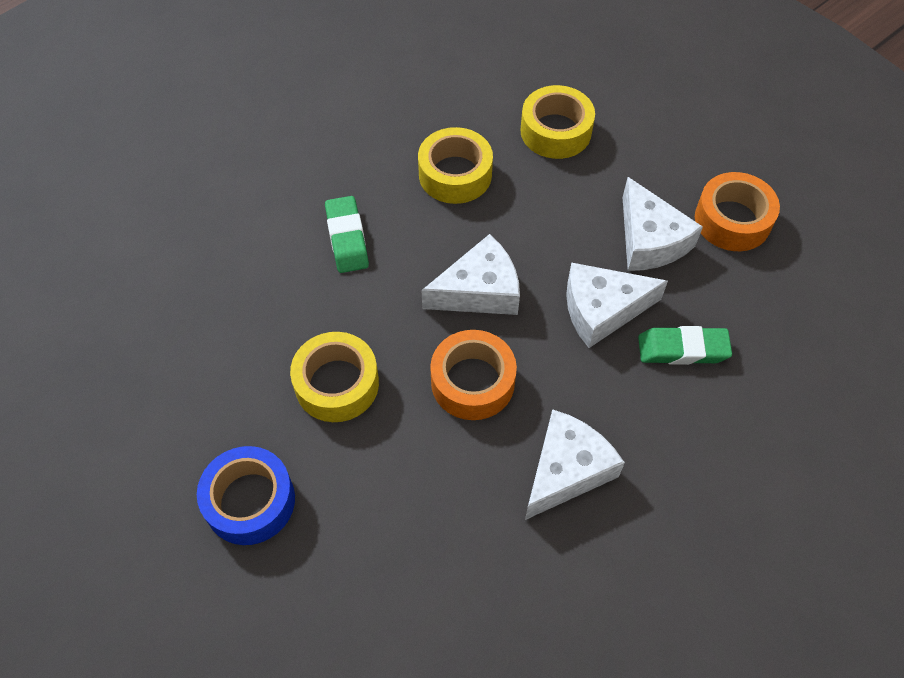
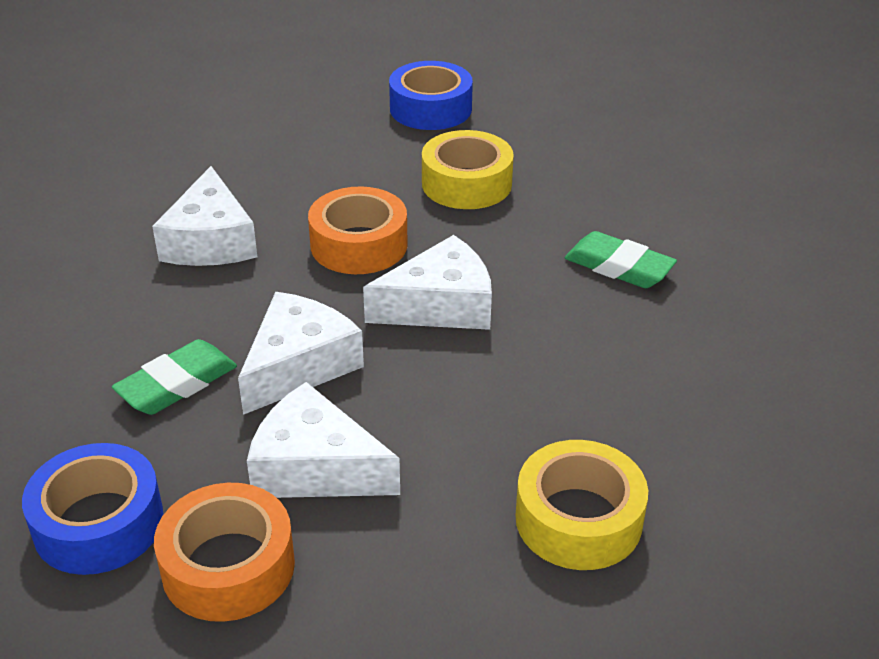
camera: 135 degrees right, 20 degrees down
(455, 174) = (613, 385): yellow tape -> none
(479, 291) = (440, 305): white cheese -> white cheese turned 135 degrees counterclockwise
(782, 287) = (98, 523): none -> blue tape

